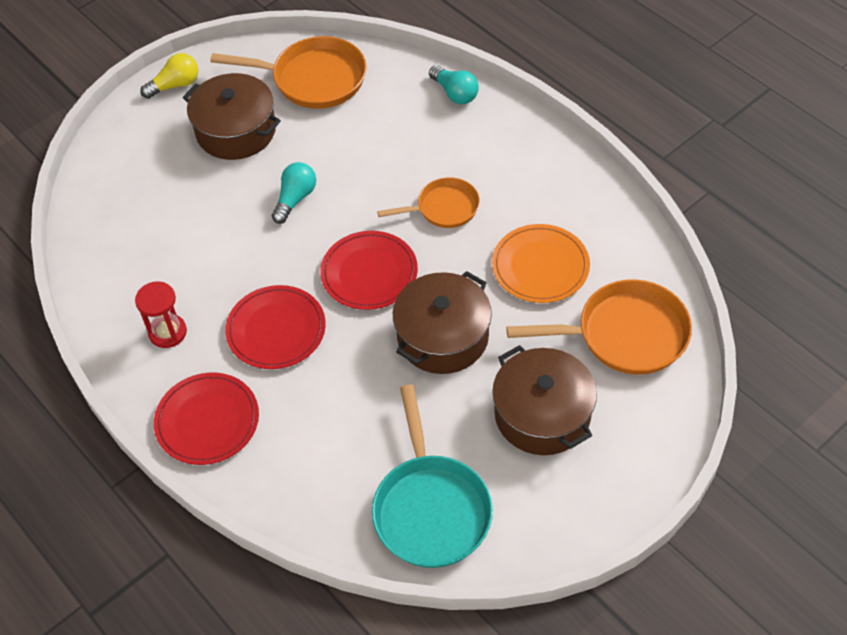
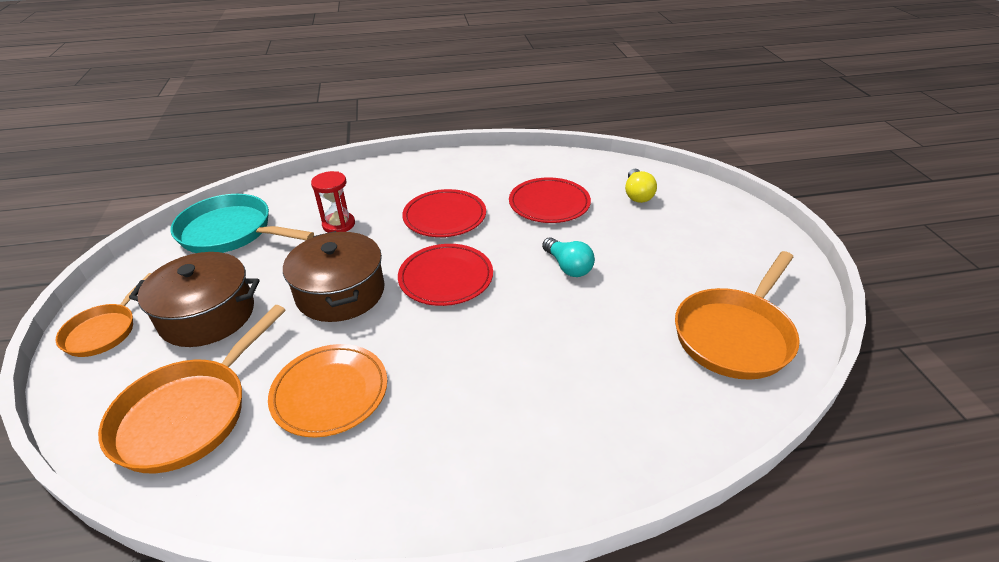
camera: 120 degrees right, 15 degrees down
(167, 332) = (493, 176): red hourglass -> red hourglass (338, 224)
(175, 85) = (771, 244): yellow light bulb -> yellow light bulb (637, 194)
(207, 421) = (408, 173): red plate -> red plate (549, 204)
(236, 131) = (682, 260): brown pot -> none
(444, 208) = (471, 356): orange pan -> orange pan (104, 331)
(455, 93) = (639, 451): turquoise light bulb -> none

